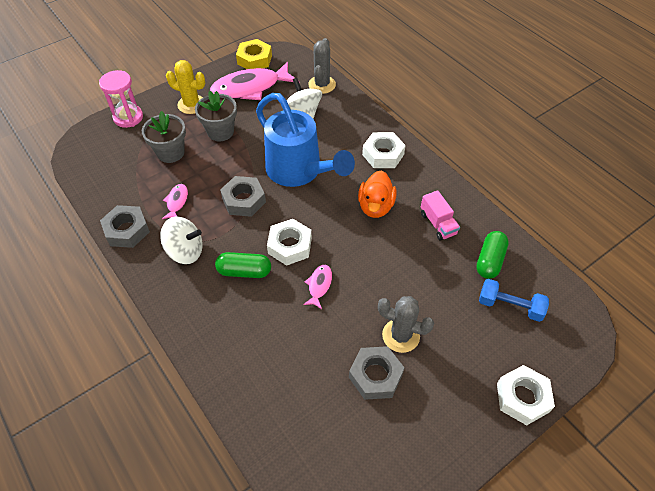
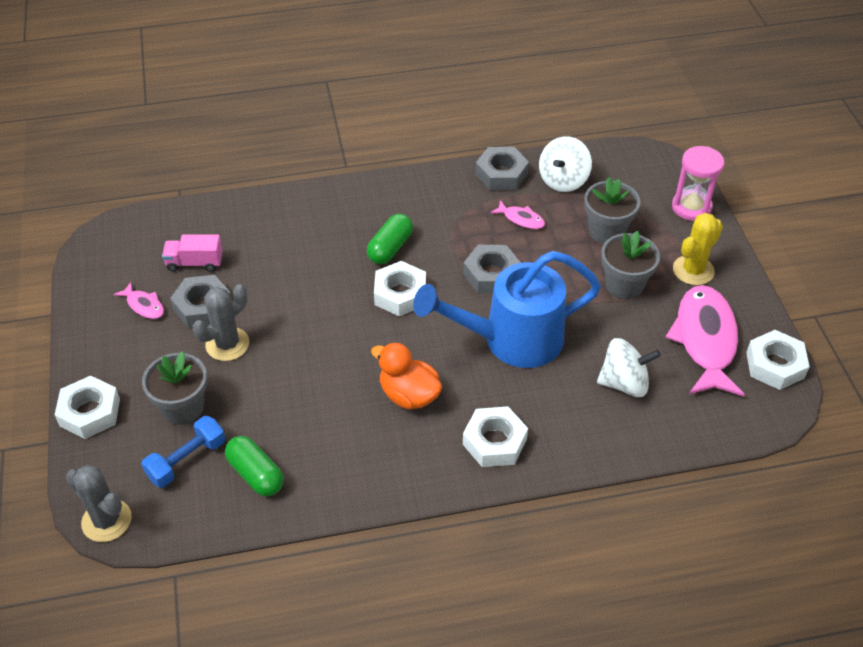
camera: 115 degrees right, 5 degrees down
(185, 251) = (445, 210): white spinning top -> white spinning top (563, 180)
(254, 59) = (775, 365): yellow nut -> white nut
(319, 285) = (332, 301): pink fish -> pink fish (144, 305)
(322, 85) = (680, 427): grey cactus -> grey cactus (106, 520)
(438, 224) = (343, 448): pink truck -> pink truck (195, 263)
(473, 333) = (183, 408): none -> grey flower pot

